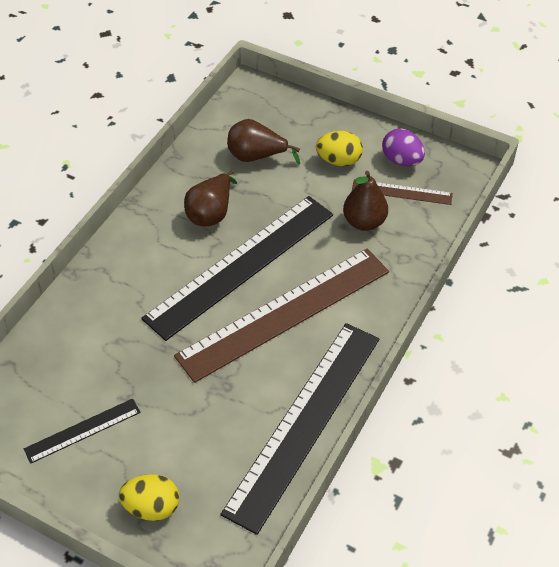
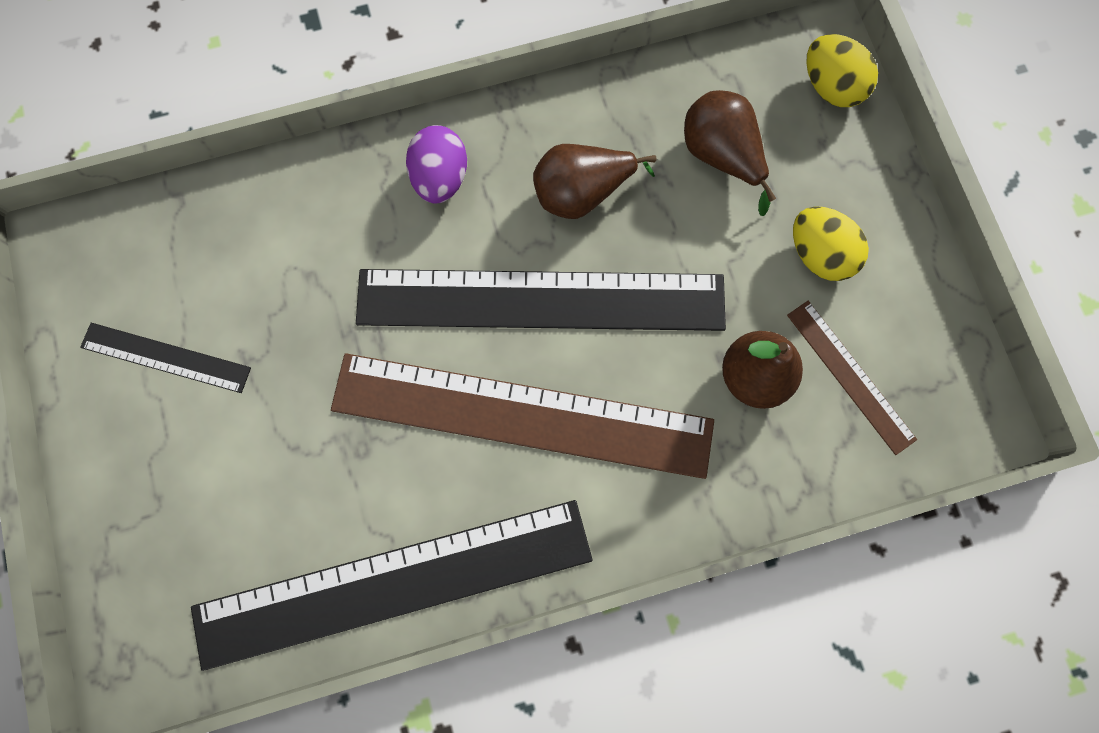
camera: 45 degrees right, 25 degrees up
(152, 507) = (139, 523): yellow egg -> yellow egg (830, 87)
(401, 160) = (903, 328): purple egg -> purple egg (440, 178)

